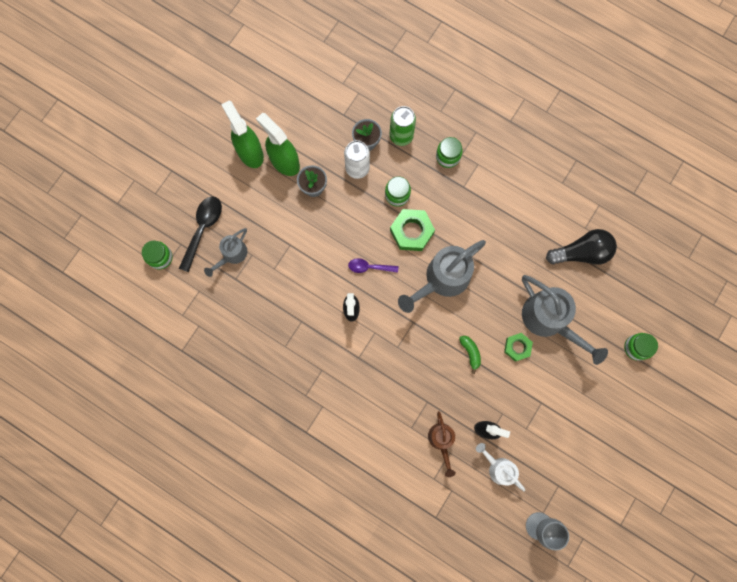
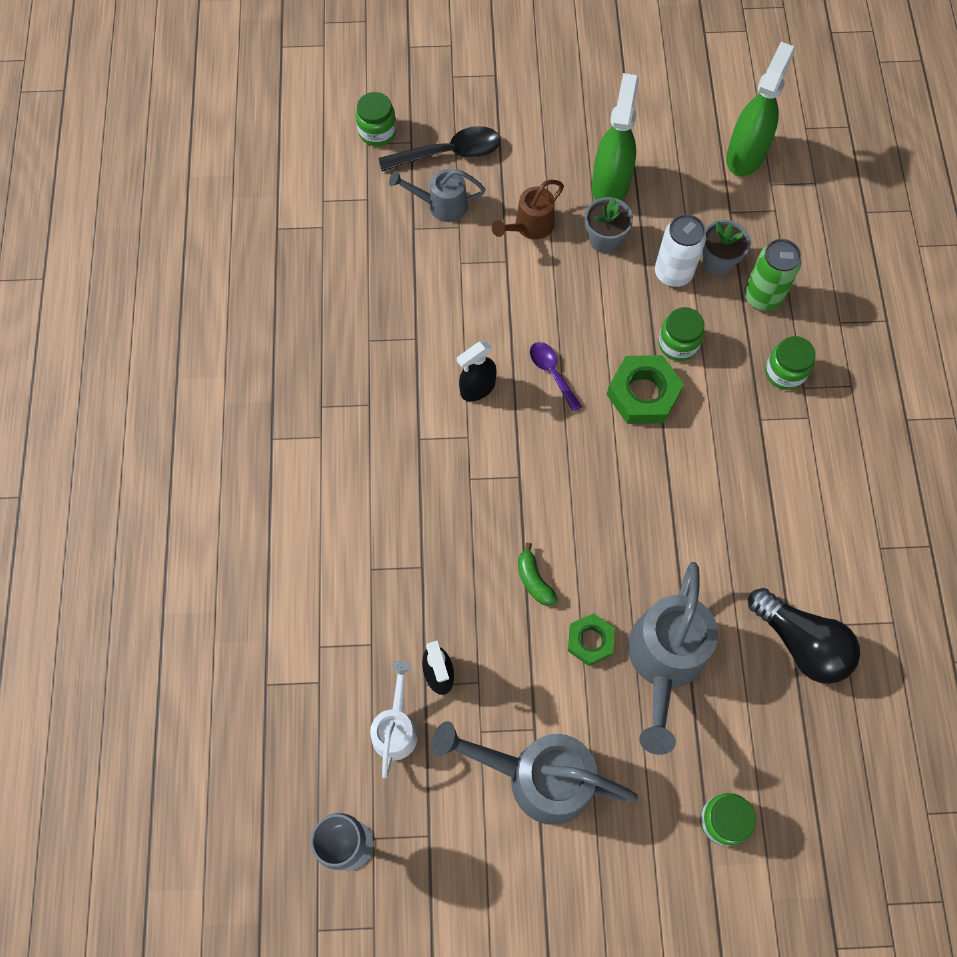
camera: 55 degrees right, 10 degrees down
(250, 152) = (589, 141): green spray bottle -> green spray bottle (745, 155)
(441, 441) = (380, 622): brown watering can -> brown watering can (529, 226)
(442, 280) = (607, 475): grey watering can -> grey watering can (537, 776)
(470, 352) = (534, 580): green banana -> green banana turned 120 degrees clockwise

